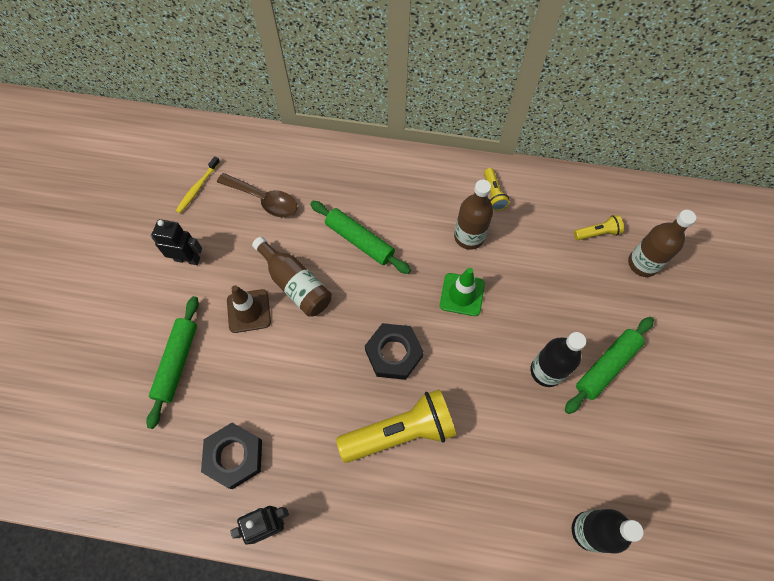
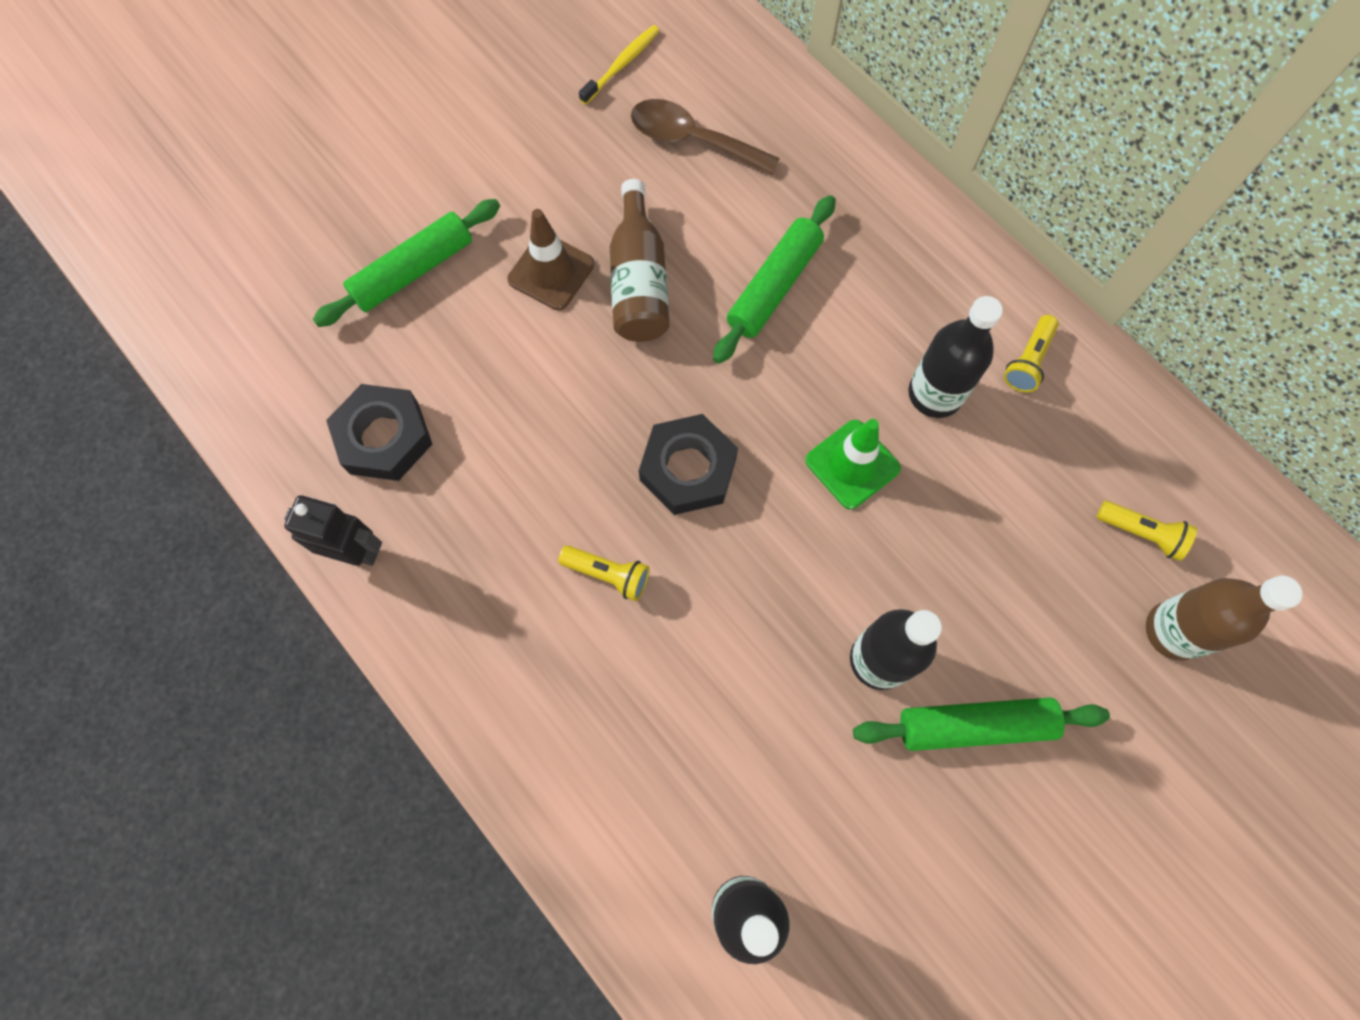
camera: 40 degrees right, 5 degrees up
(187, 259) = (532, 149): black robot -> none
(198, 188) = (621, 65): yellow toothbrush -> yellow toothbrush turned 150 degrees clockwise
(263, 200) = (693, 140): brown spoon -> brown spoon turned 135 degrees clockwise
(360, 241) = (774, 287): green rolling pin -> green rolling pin turned 45 degrees clockwise
(400, 432) = (608, 574): yellow flashlight -> yellow flashlight, size x0.46
(469, 237) = (935, 394): brown bottle -> black bottle

